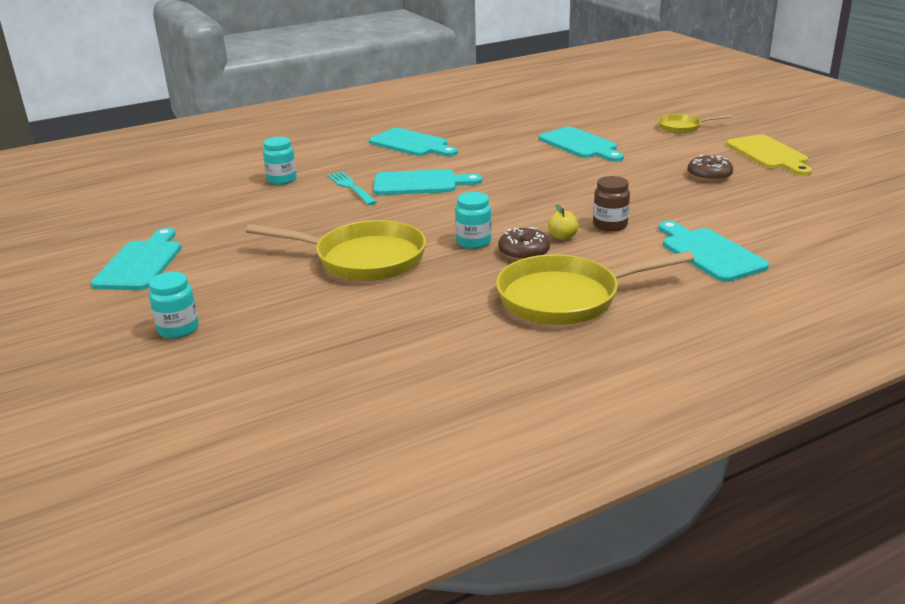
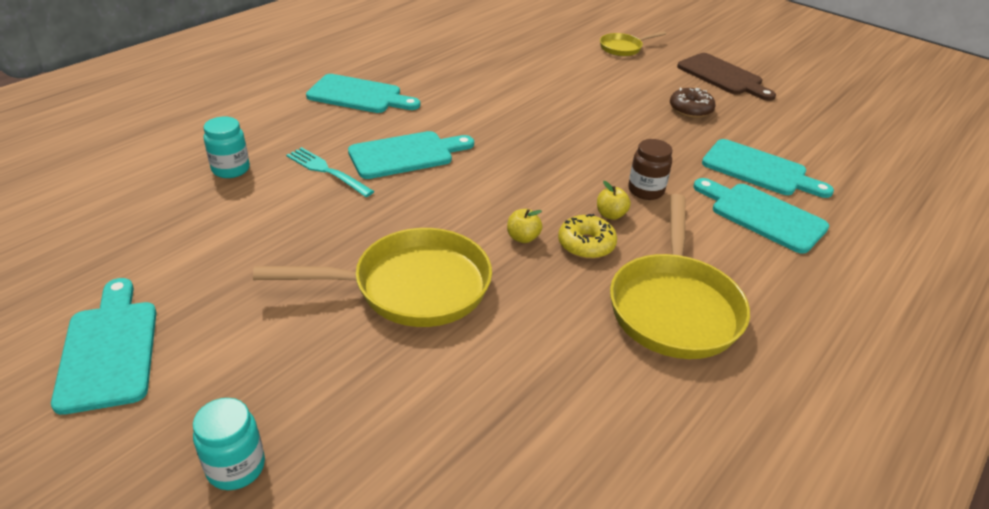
camera: 25 degrees left, 10 degrees up
(474, 242) = (523, 238): turquoise jar -> yellow apple
(524, 252) = (586, 244): brown donut -> yellow donut
(566, 298) = (674, 307): yellow pan -> yellow pan turned 45 degrees counterclockwise
(580, 145) = (542, 80): turquoise cutting board -> turquoise cutting board (759, 170)
(769, 154) = (723, 76): yellow cutting board -> brown cutting board

